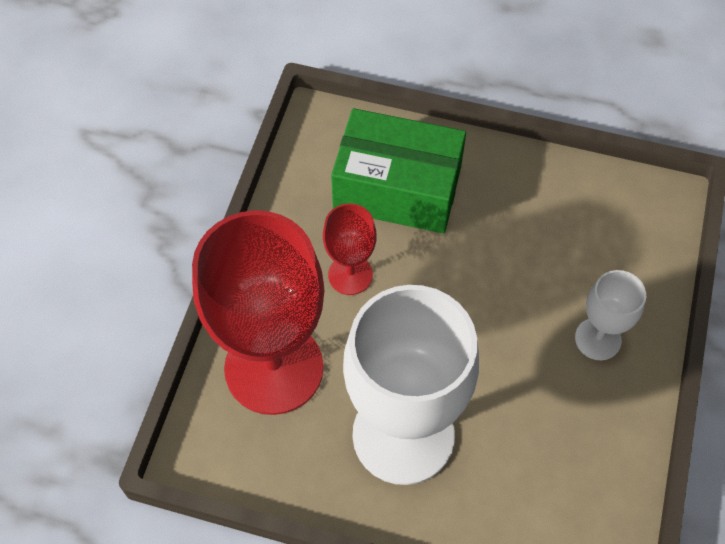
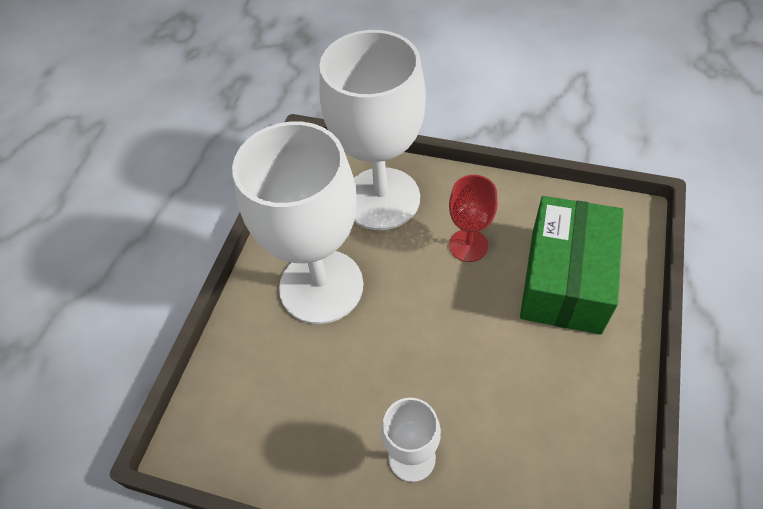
camera: 95 degrees right, 5 degrees down
(274, 368) = (381, 198): red goblet -> white goblet

